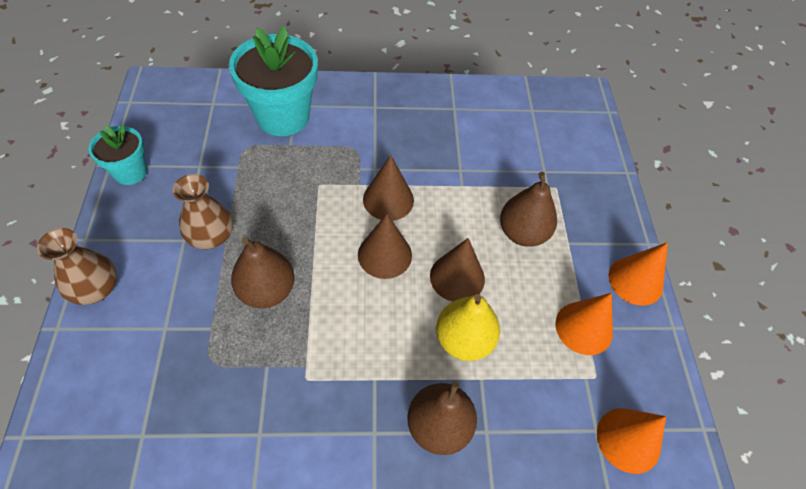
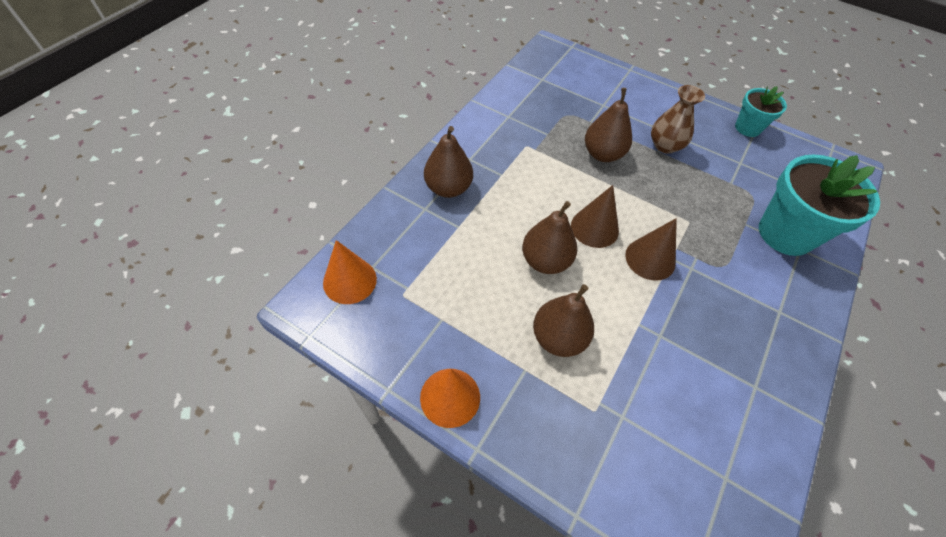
camera: 125 degrees right, 0 degrees up
(96, 289) = (649, 88): brown vase -> none
(457, 277) = (545, 261): brown cone -> brown pear
(463, 340) = (492, 234): yellow pear -> none
(584, 328) = (443, 317): orange cone -> none

